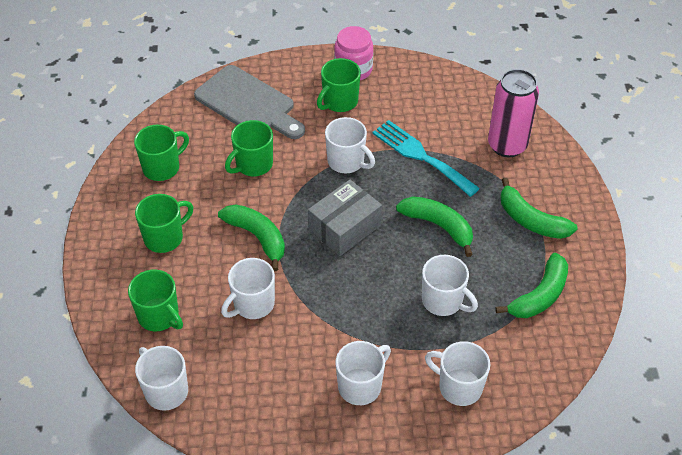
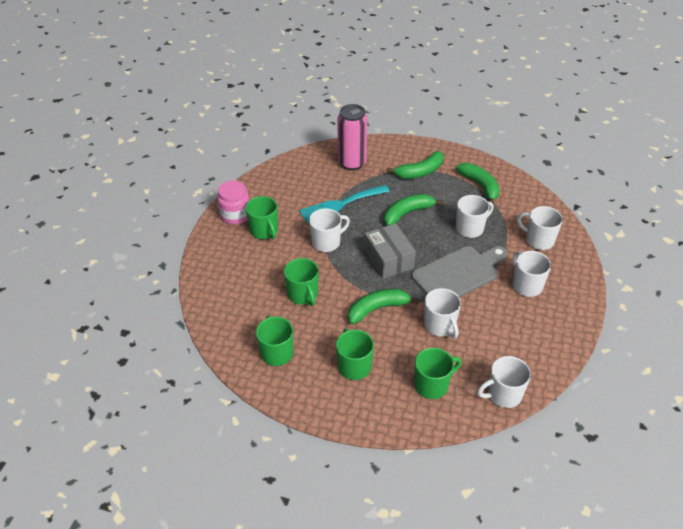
camera: 70 degrees left, 5 degrees down
(248, 103) = (235, 283): grey cutting board -> grey cutting board (458, 274)
(459, 387) = (538, 240): white mug -> white mug turned 75 degrees clockwise

